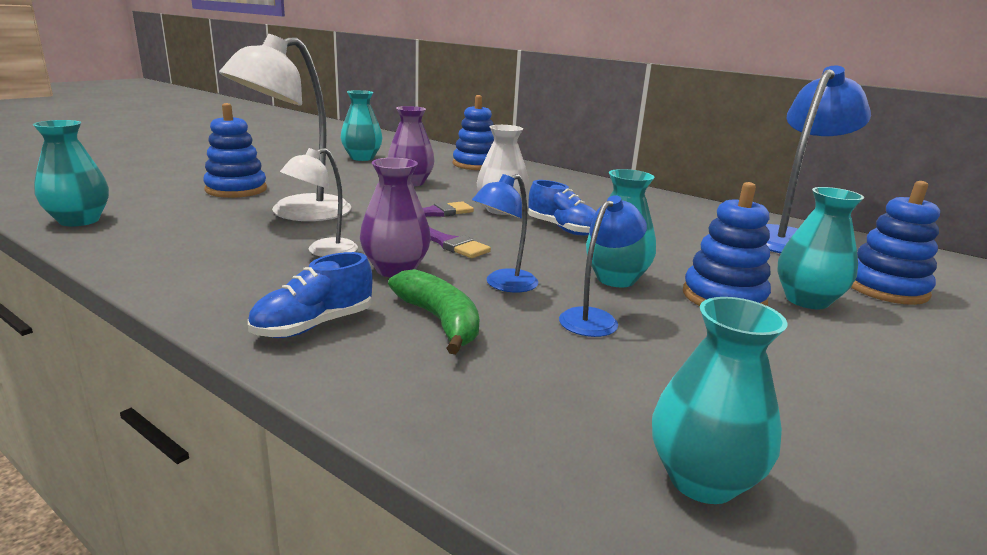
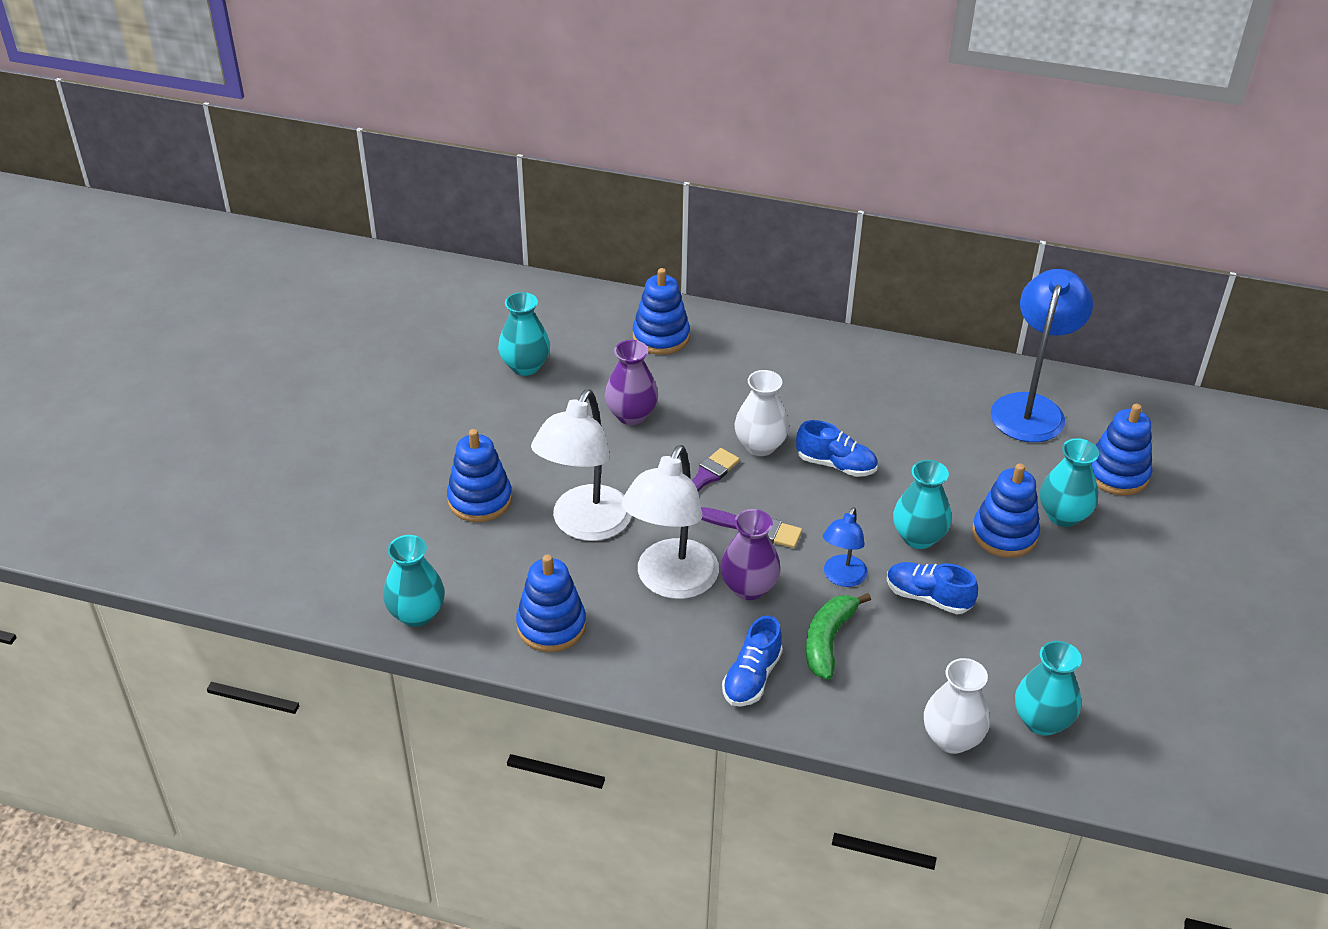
camera: 20 degrees left, 20 degrees up
(173, 249) = (551, 626): none -> blue stacking toy
(323, 251) = (670, 582): white lamp -> white lamp, size x1.87
(440, 321) = (828, 641): green banana -> green banana turned 105 degrees counterclockwise
(527, 457) = (952, 739): none -> white vase
(595, 318) = (928, 597): blue lamp -> blue shoe

